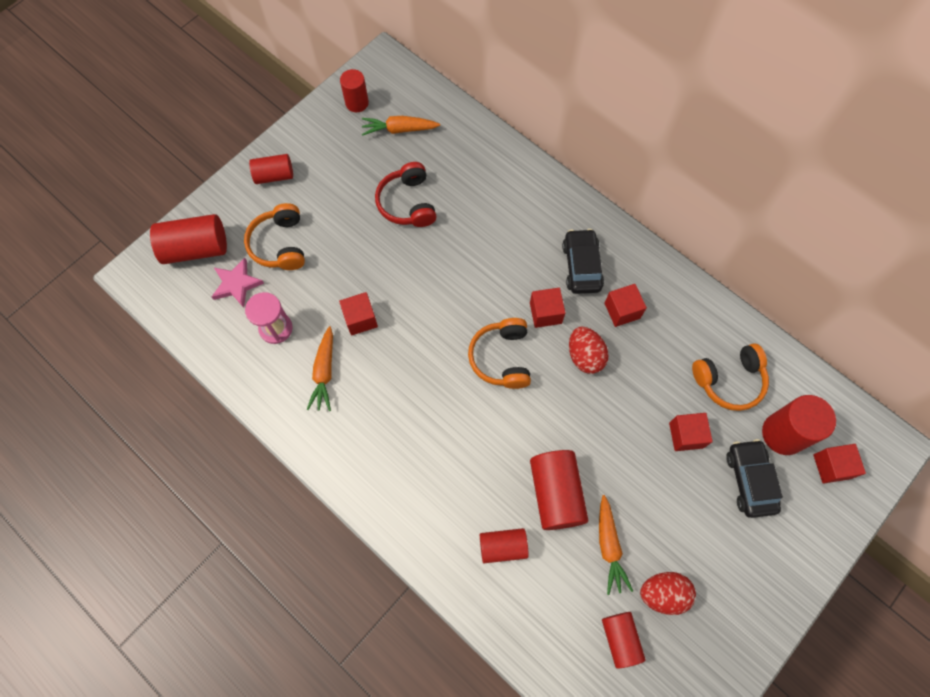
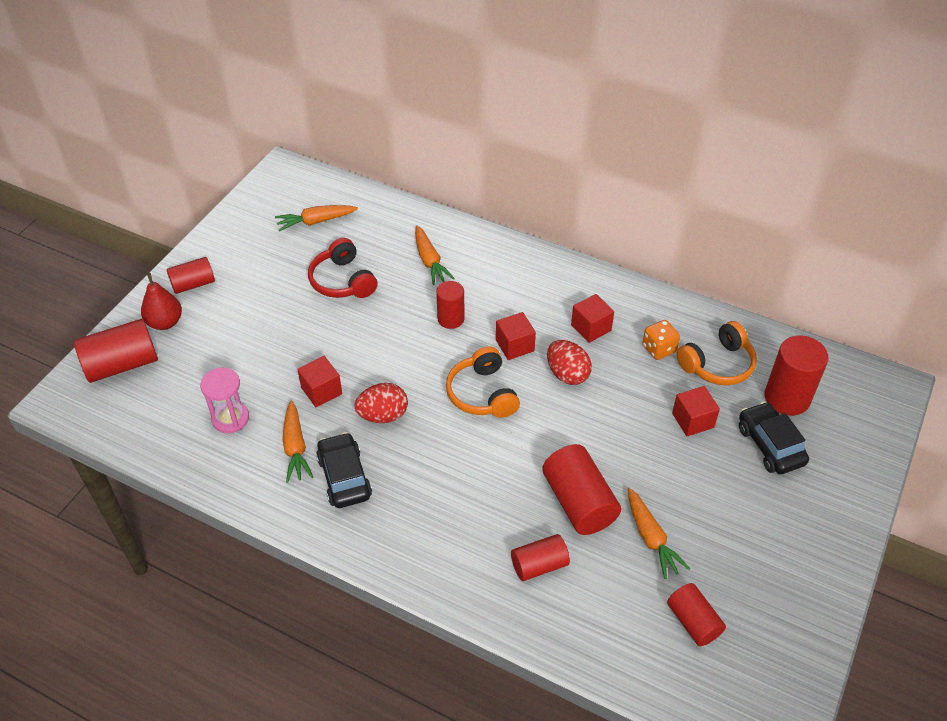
camera: 15 degrees left, 20 degrees down
(237, 284) = (176, 387): pink star -> none
(241, 212) = (165, 322): none -> red pear
(280, 244) = (215, 342): orange headphones -> none
(357, 103) = (265, 207): red cylinder -> red cylinder (451, 319)
(493, 199) = (430, 261): none -> orange carrot
(581, 266) = (537, 299): black car -> black car (344, 477)
(663, 593) = (722, 568): red egg -> red egg (383, 415)
(679, 350) = (659, 349): none -> orange dice
(831, 466) = (844, 415): red cube -> none

